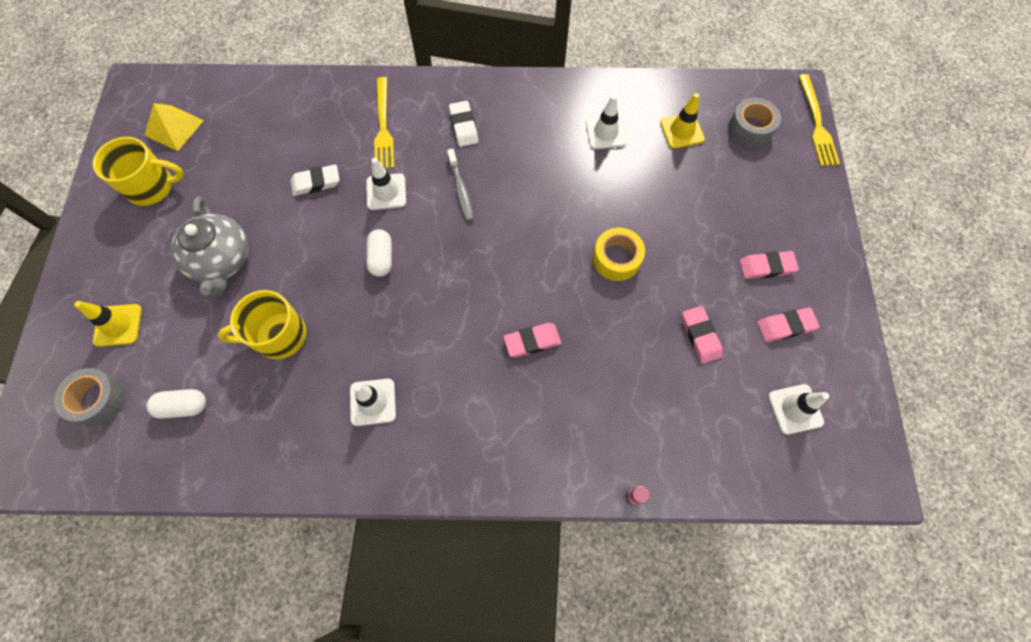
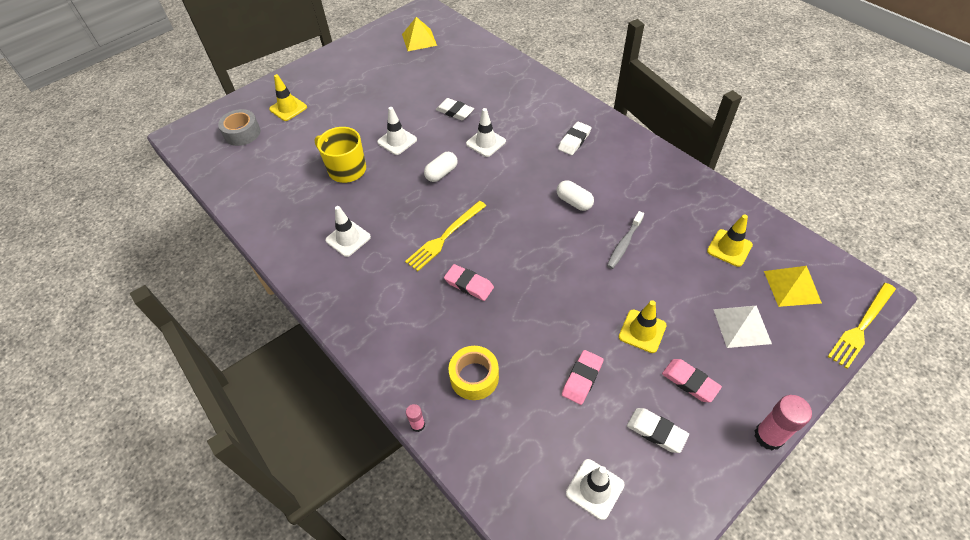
camera: 50 degrees right, 15 degrees down
(152, 187) = (376, 59): yellow mug -> none
(183, 406) = (268, 165): white capsule -> white capsule (574, 202)
(222, 261) = (365, 114): grey teapot -> none
(383, 126) = (526, 109): yellow fork -> yellow fork (445, 237)
(461, 189) = (530, 172): grey toothbrush -> grey toothbrush (624, 244)
(605, 132) = (667, 209): white traffic cone -> white traffic cone (397, 141)
(616, 259) = (581, 285): yellow tape -> yellow tape (474, 377)
(697, 256) = (642, 331): none -> yellow traffic cone
(750, 128) = (792, 287): grey tape -> yellow pyramid
(752, 190) = (742, 326): none -> white pyramid
(785, 326) = (656, 431): pink eraser -> white eraser
(846, 260) = (768, 436): none -> pink glue stick

